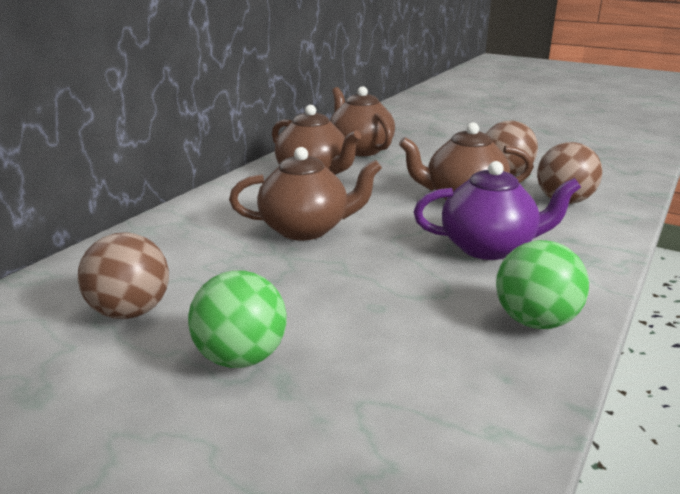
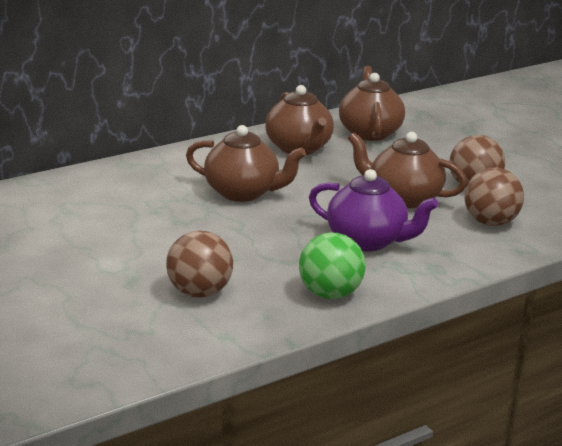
camera: 25 degrees right, 0 degrees up
(130, 312) = (77, 218): brown ball -> brown ball (199, 292)
(241, 358) = (120, 261): green ball -> none

